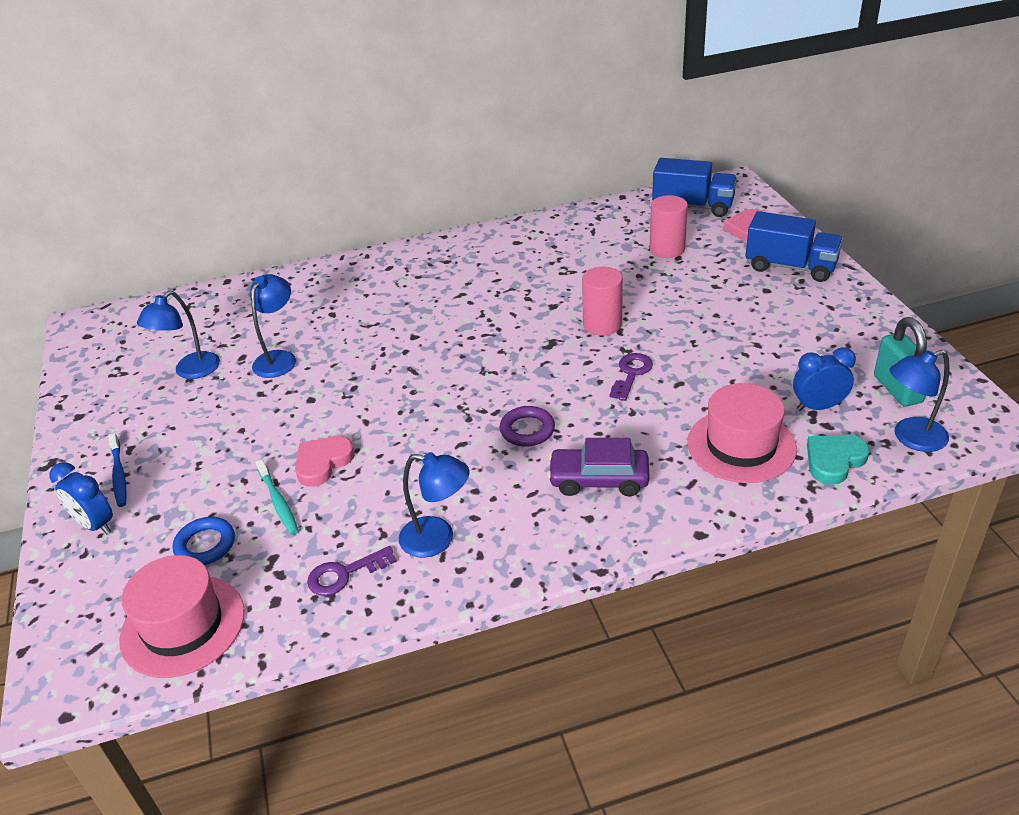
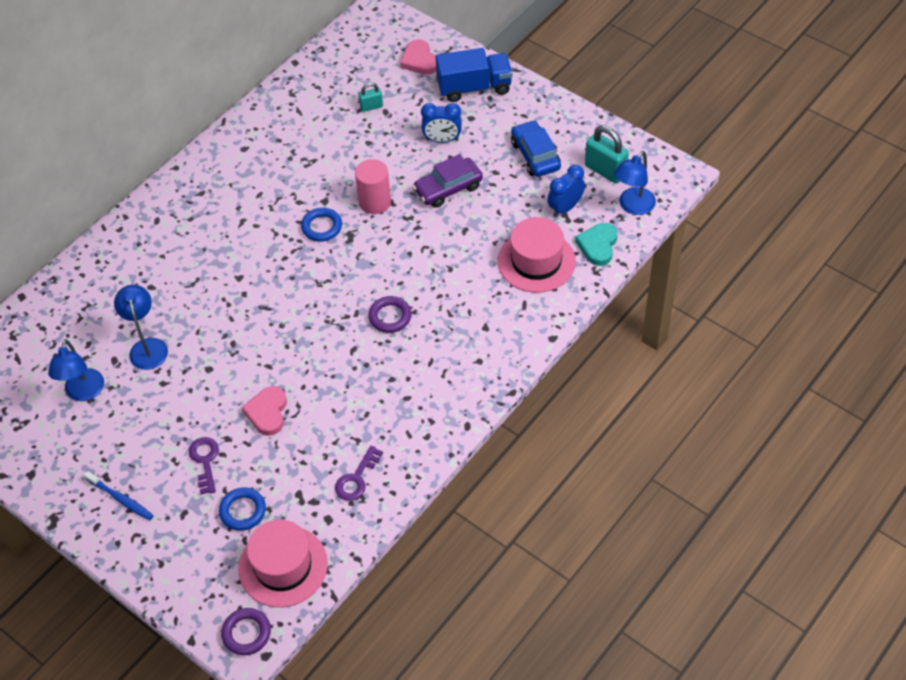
camera: 35 degrees left, 15 degrees up
(75, 678) = (246, 633): none -> purple ring
(95, 525) = (145, 541): blue clock -> blue clock (442, 140)
(278, 502) = (264, 456): turquoise toothbrush -> none
(438, 539) = (396, 424): blue lamp -> none
(530, 325) = (322, 227): none -> blue ring
(599, 480) = (465, 331): purple car -> purple car (448, 188)
(631, 374) = (427, 237): purple key -> purple key (205, 461)
(667, 249) = (371, 106): pink cylinder -> turquoise padlock
(693, 206) = (360, 51): blue truck -> none
(817, 346) = (535, 155): none -> blue car

